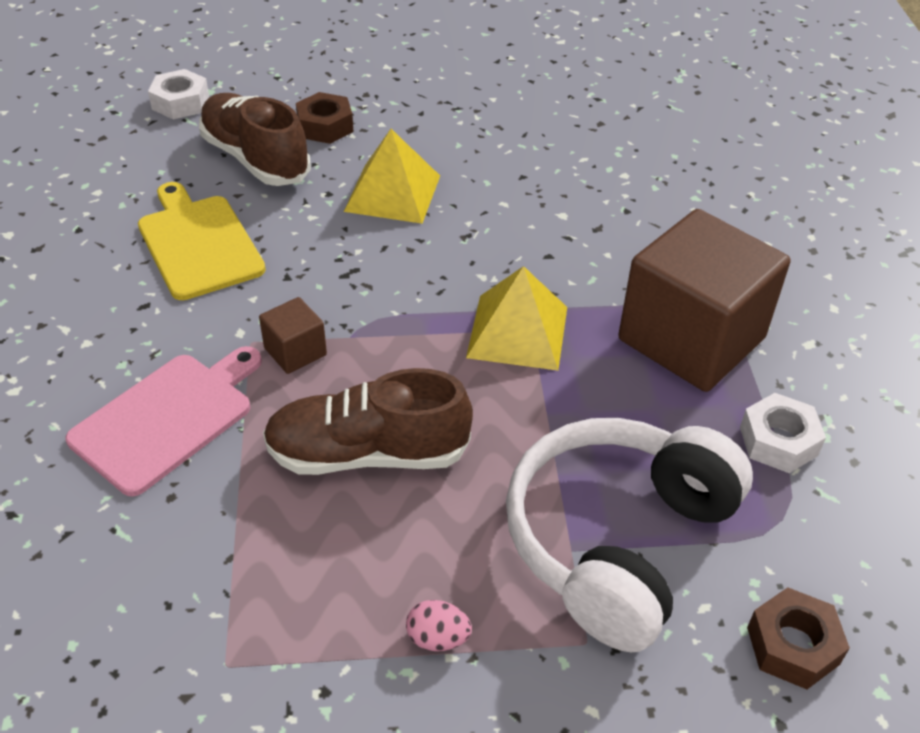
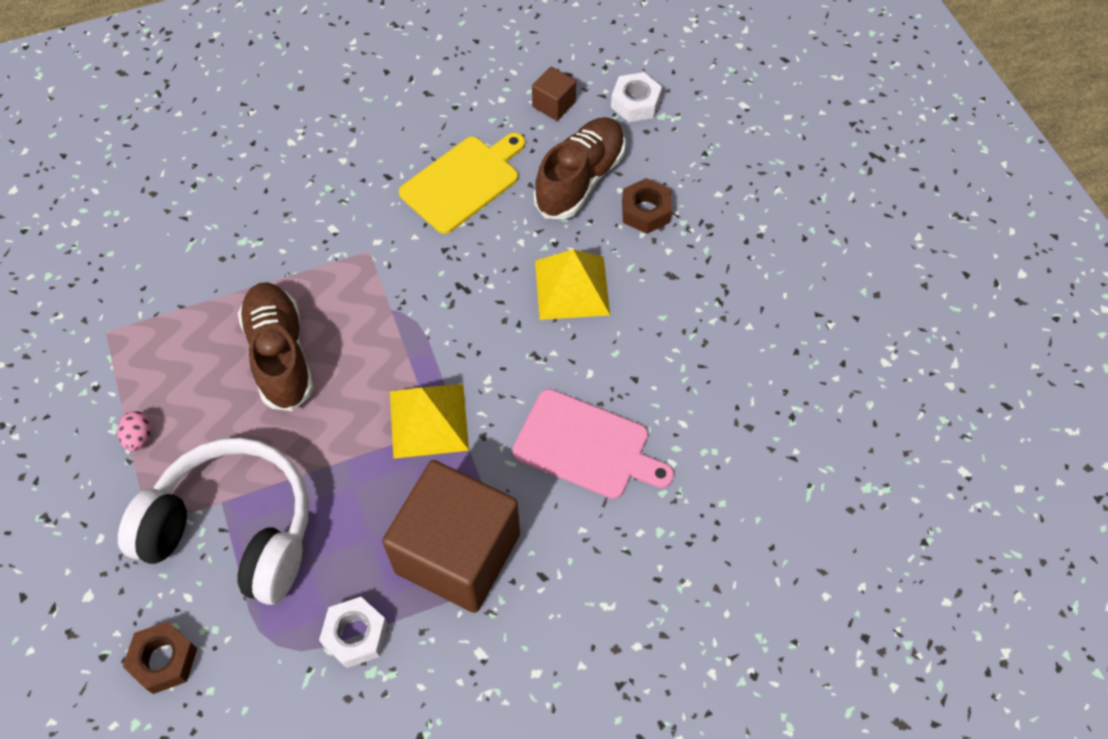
camera: 75 degrees right, 15 degrees up
(167, 419) = (285, 231): pink cutting board -> pink cutting board (586, 446)
(295, 351) = (366, 281): brown cube -> brown cube (554, 104)

